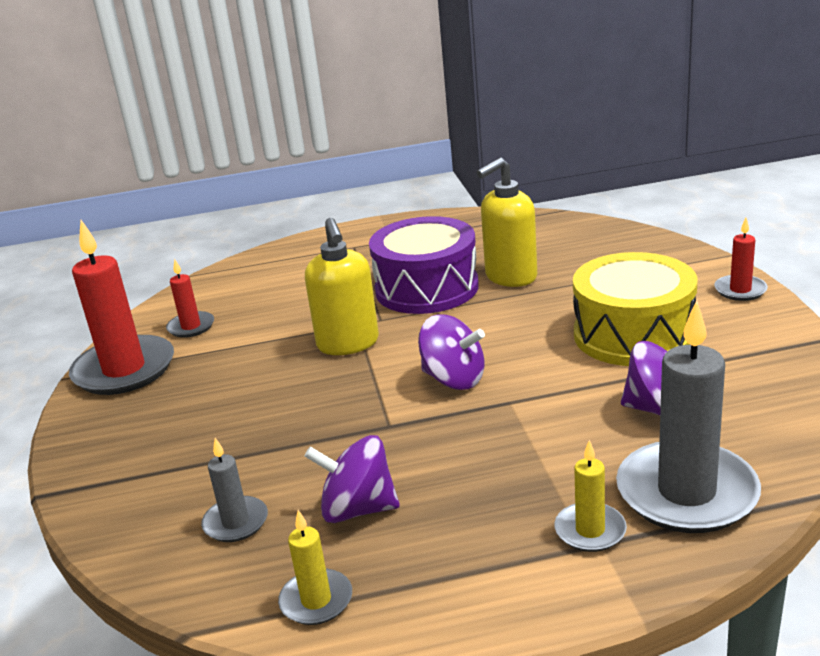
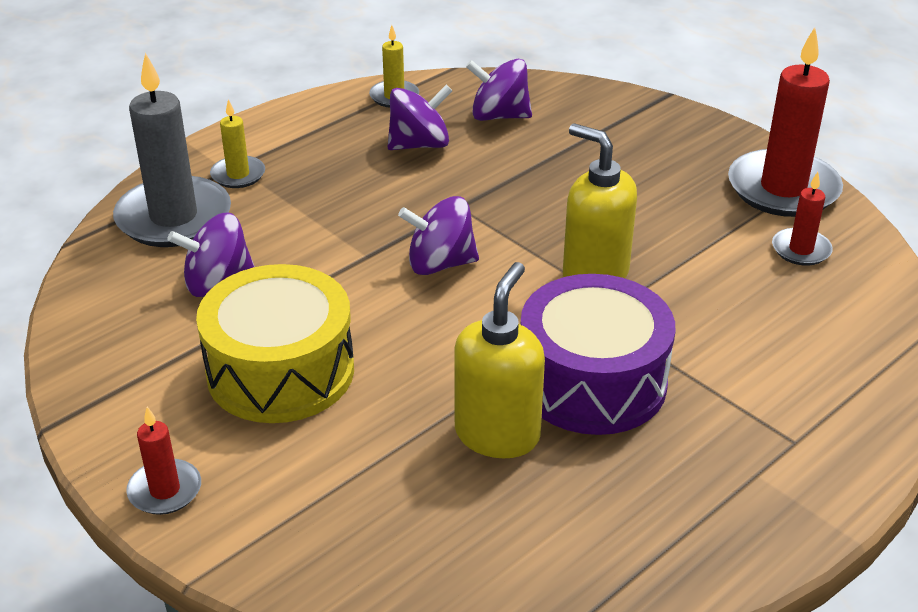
camera: 145 degrees right, 10 degrees up
(236, 522) = (499, 116): grey candle -> purple spinning top

